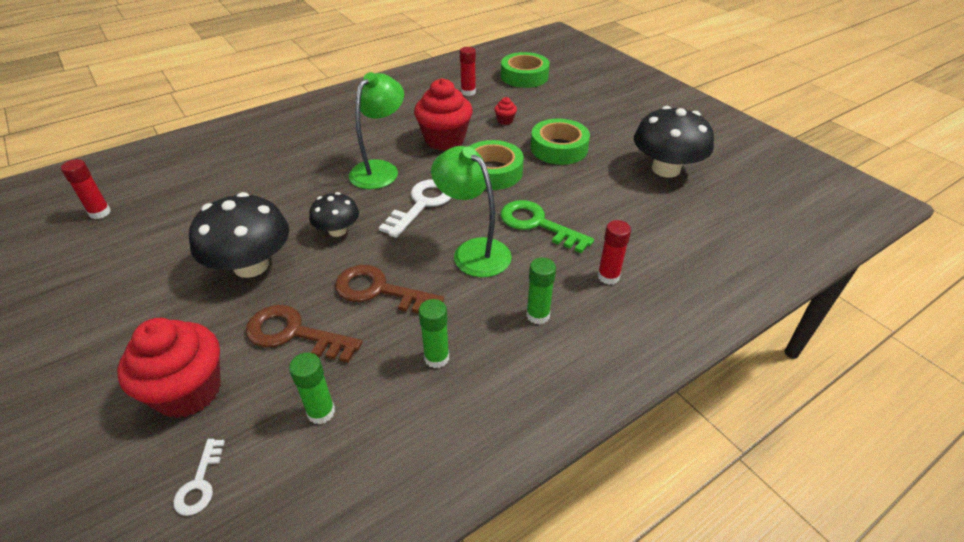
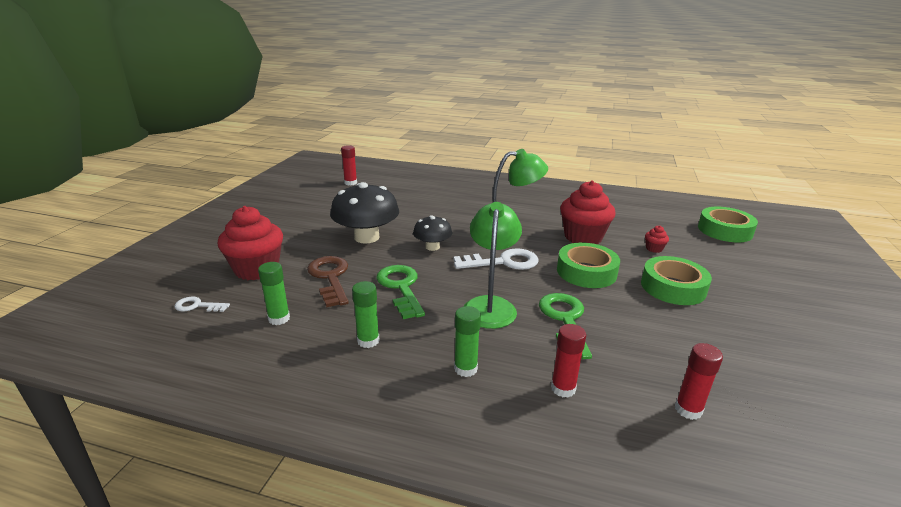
camera: 50 degrees right, 15 degrees down
(199, 483) = (197, 306): white key -> white key turned 45 degrees clockwise
(379, 291) = (401, 288): brown key -> green key
(468, 92) = (652, 220): red glue stick -> red glue stick (688, 410)
(666, 169) = (769, 359): black mushroom -> none

